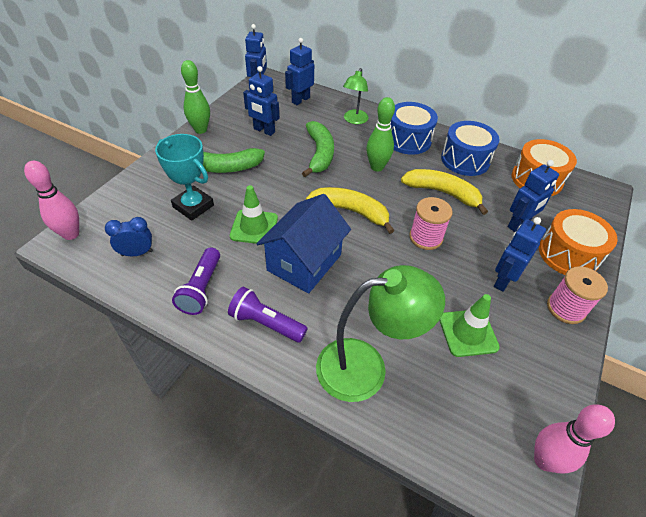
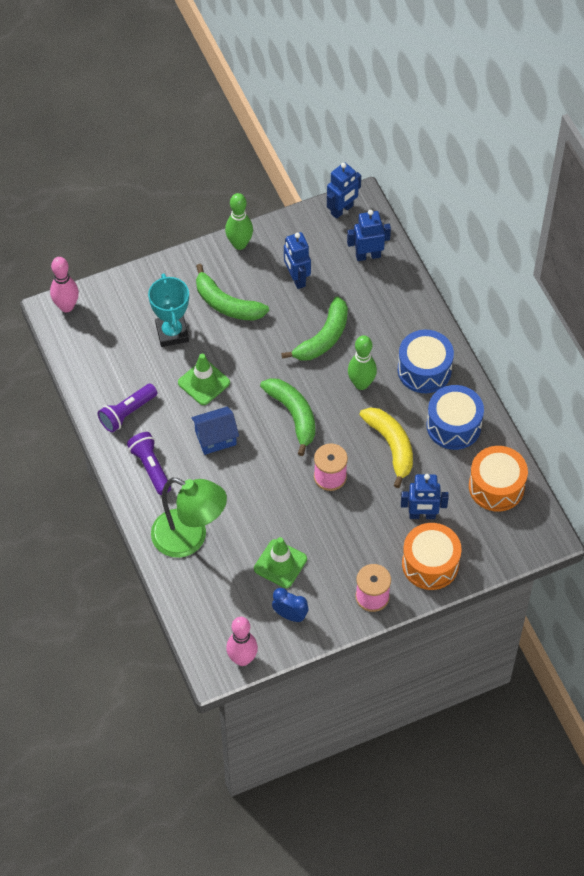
camera: 40 degrees right, 10 degrees up
(137, 253) = (102, 354): blue clock -> blue clock (290, 615)
(304, 262) = (215, 438): blue house -> blue house, size x0.63
(351, 211) = (293, 415): yellow banana -> green banana
(354, 120) = (396, 314): green lamp -> none
(503, 280) = (351, 548): blue robot -> none

